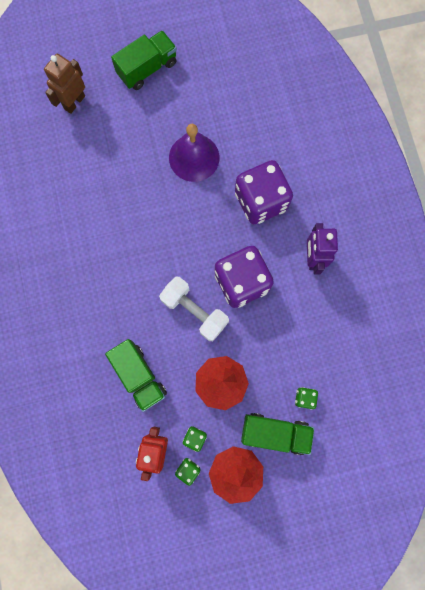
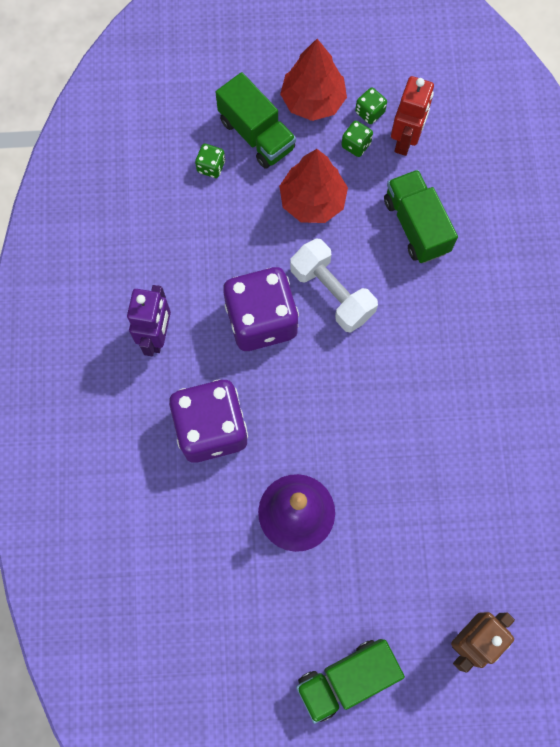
camera: 170 degrees left, 5 degrees down
(275, 433) = (256, 134): green truck -> green truck turned 150 degrees counterclockwise

